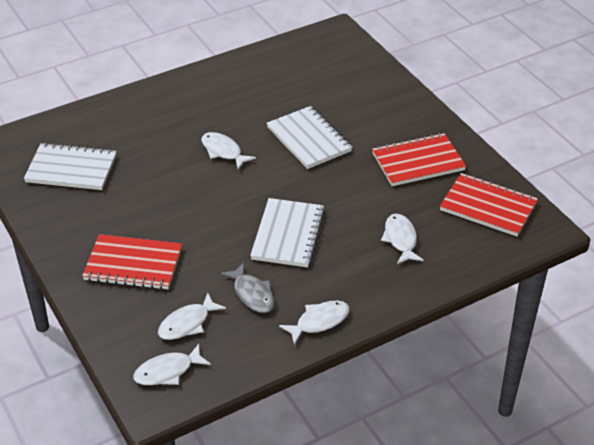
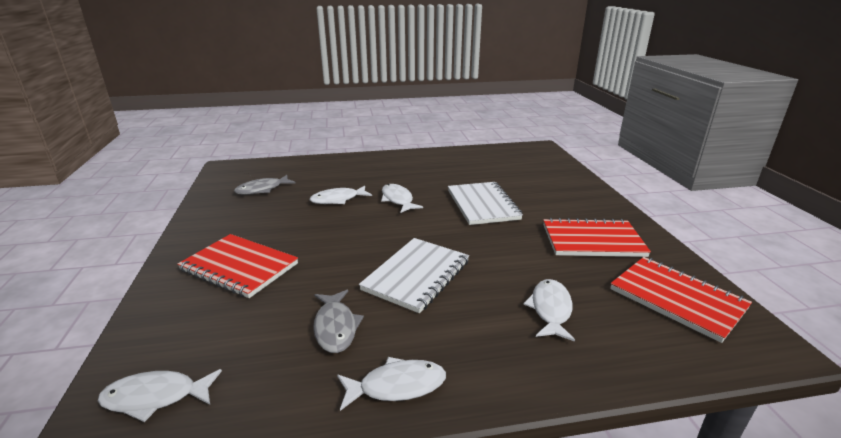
camera: 20 degrees right, 15 degrees down
(71, 169) = (262, 189): white notebook -> grey fish
(187, 323) = (235, 341): white fish -> white fish (338, 199)

